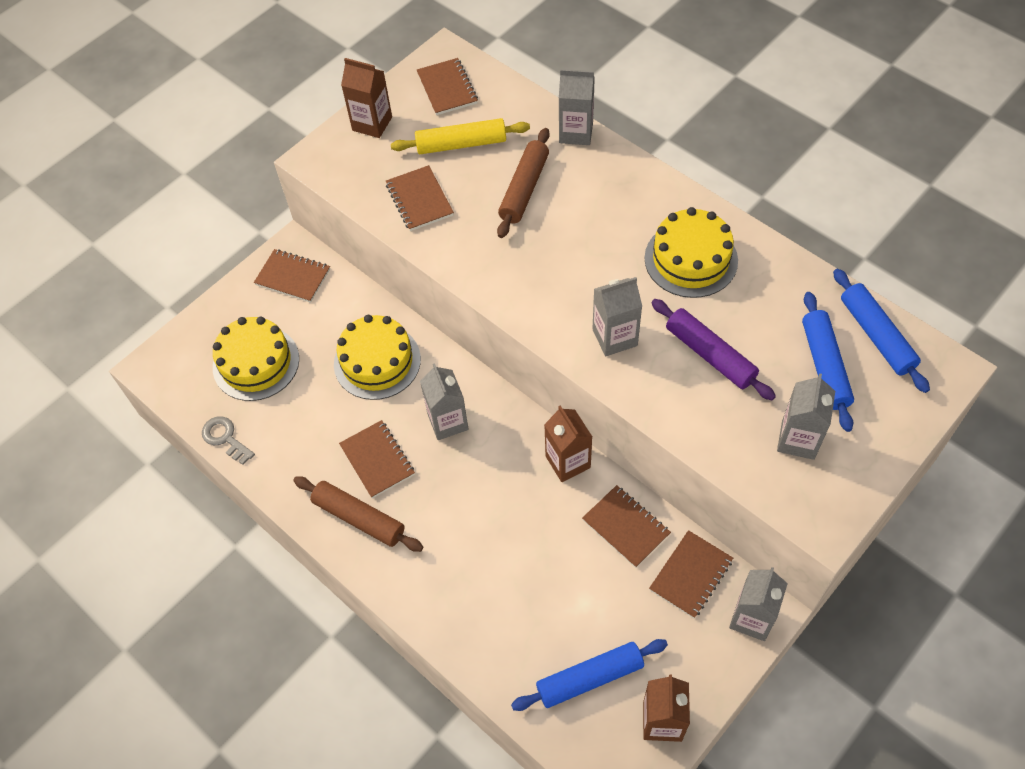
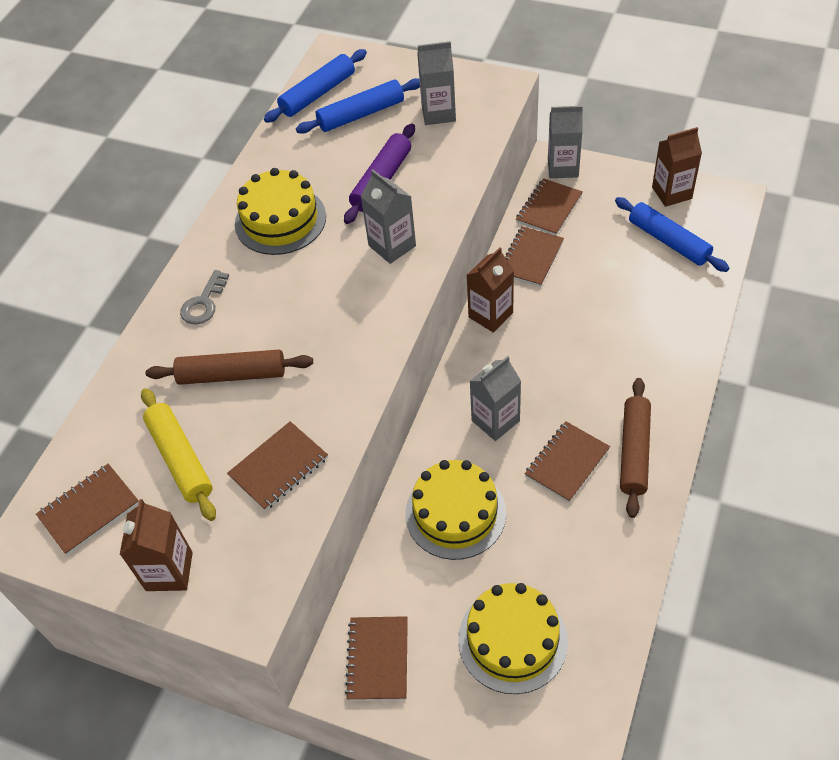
camera: 110 degrees left, 5 degrees down
(225, 438) = (619, 622): grey key -> grey key (204, 303)
(576, 133) = (136, 357): grey carton -> none
(691, 575) = (549, 208): brown notebook -> brown notebook turned 75 degrees counterclockwise

